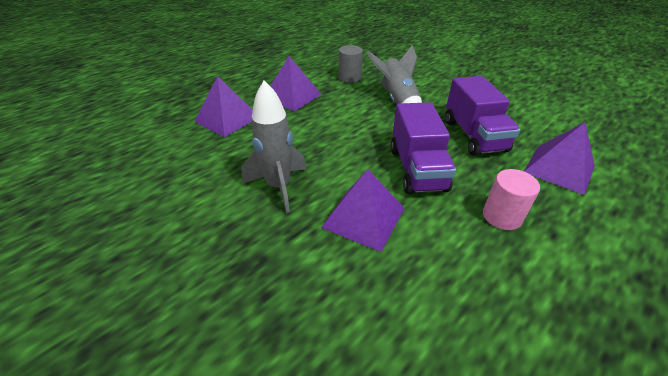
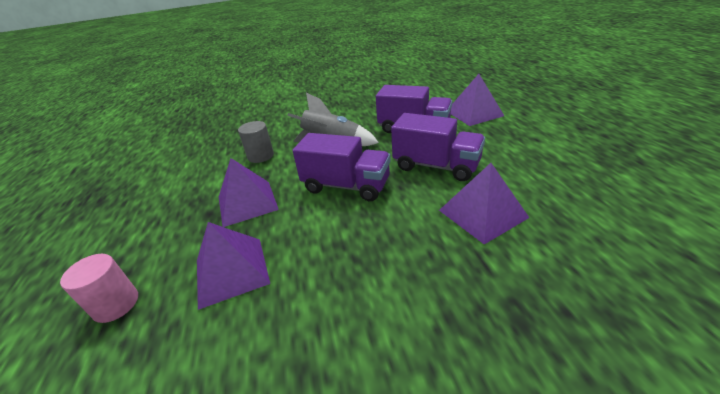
camera: 55 degrees left, 5 degrees down
(278, 186) = (405, 257): grey rocket -> none
(344, 129) = (346, 186): none -> purple truck
(502, 216) = (511, 150): pink cylinder -> pink cylinder (116, 304)

